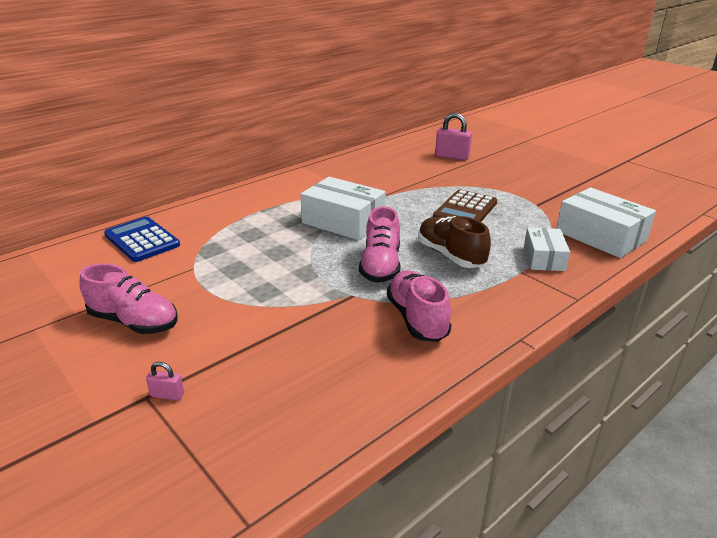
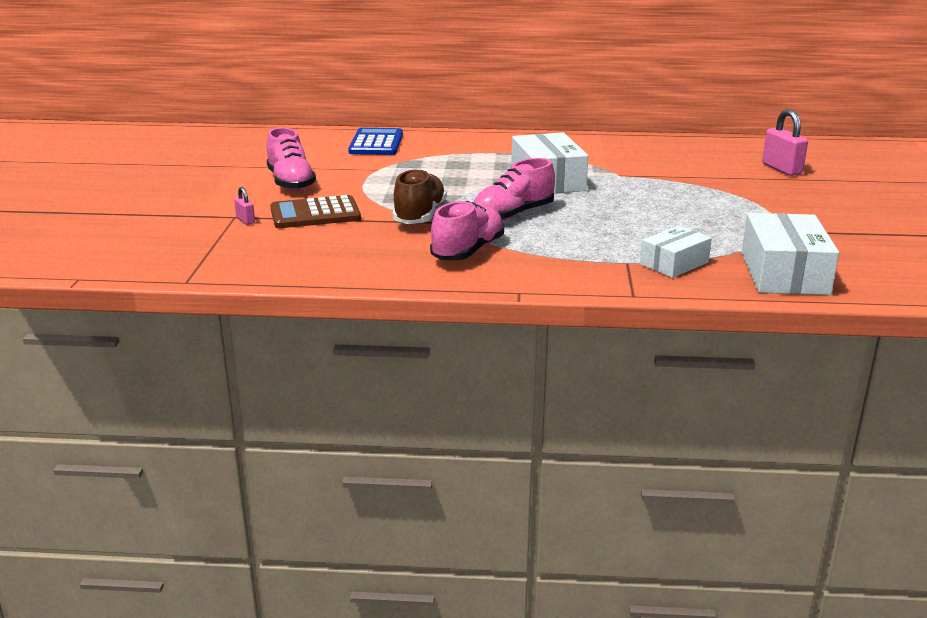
camera: 45 degrees right, 5 degrees down
(450, 255) = (588, 230): brown shoe -> brown shoe (419, 216)
(465, 210) = (684, 209): brown calculator -> brown calculator (315, 214)

